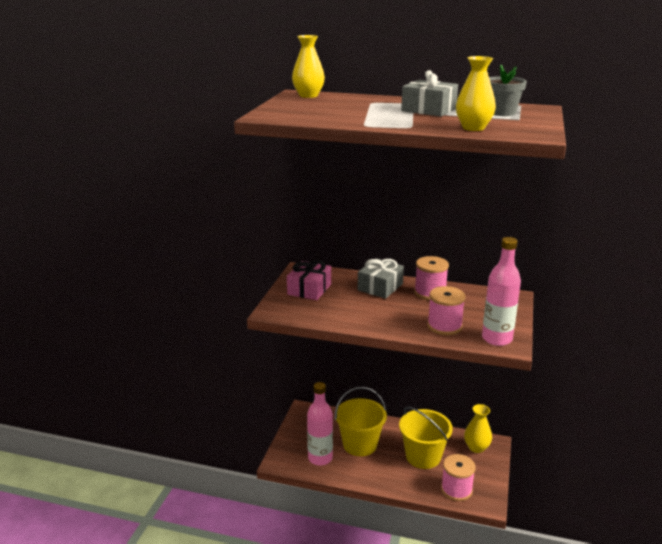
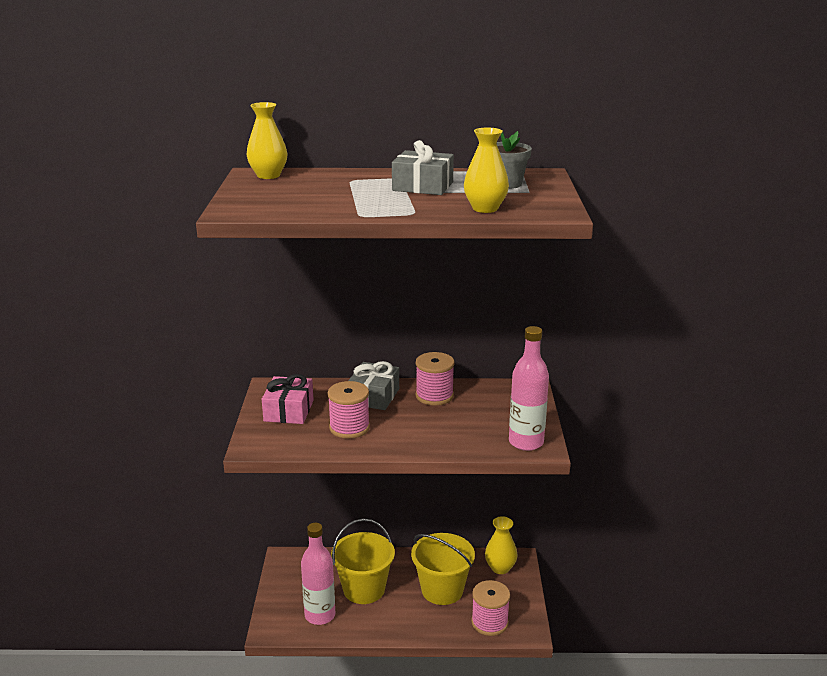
camera: 15 degrees left, 0 degrees up
(444, 326) = (463, 435): pink spool -> pink spool (349, 428)

